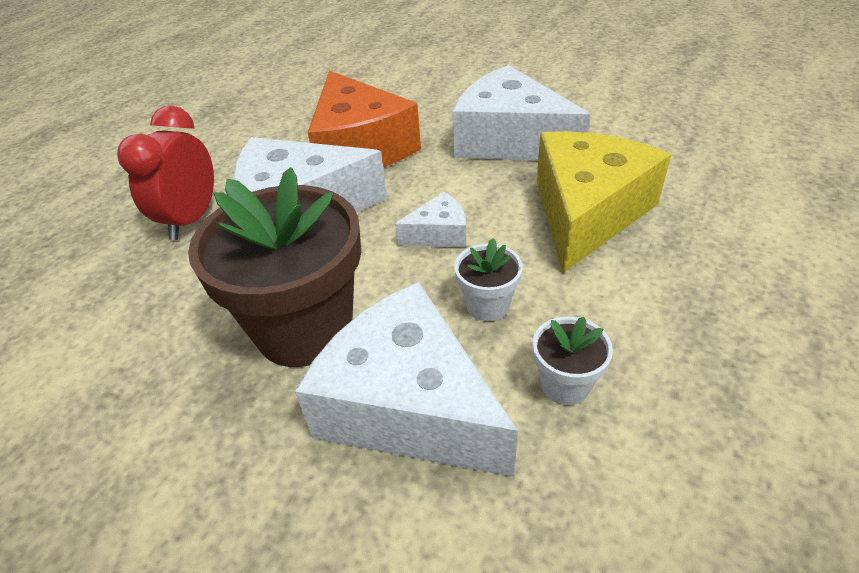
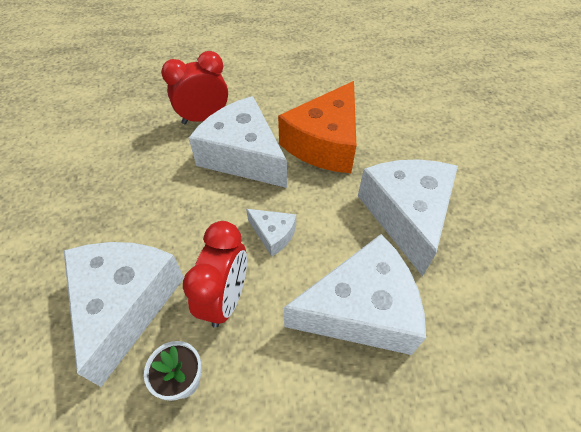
camera: 50 degrees right, 10 degrees up
(304, 328) = (154, 221): brown flower pot -> none
(487, 305) = (225, 298): white flower pot -> red clock
(586, 213) = (361, 309): yellow cheese -> white cheese

